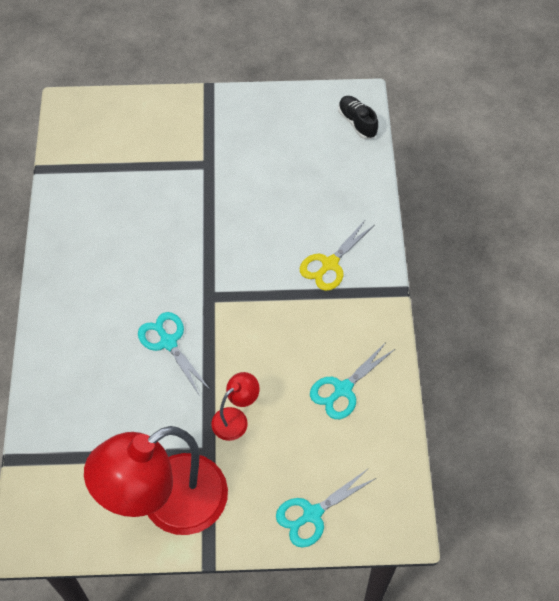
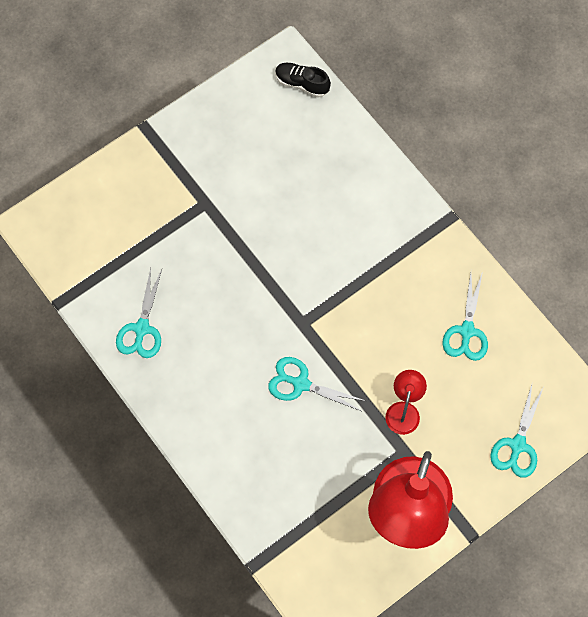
camera: 35 degrees left, 10 degrees up
(81, 224) = (141, 329): none -> turquoise scissors
(329, 264) = (377, 231): yellow scissors -> none

